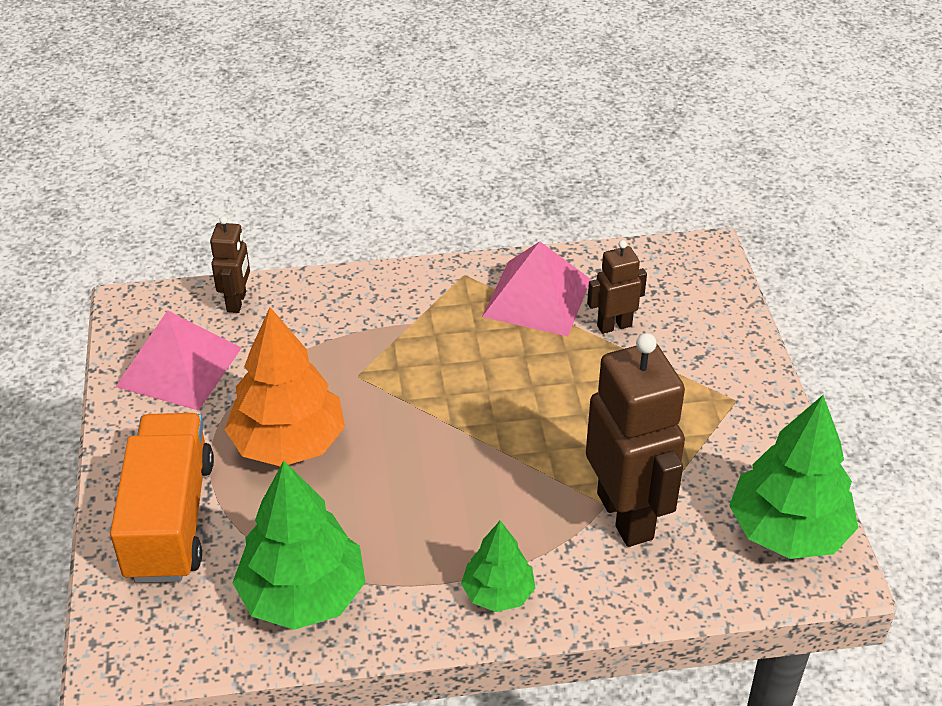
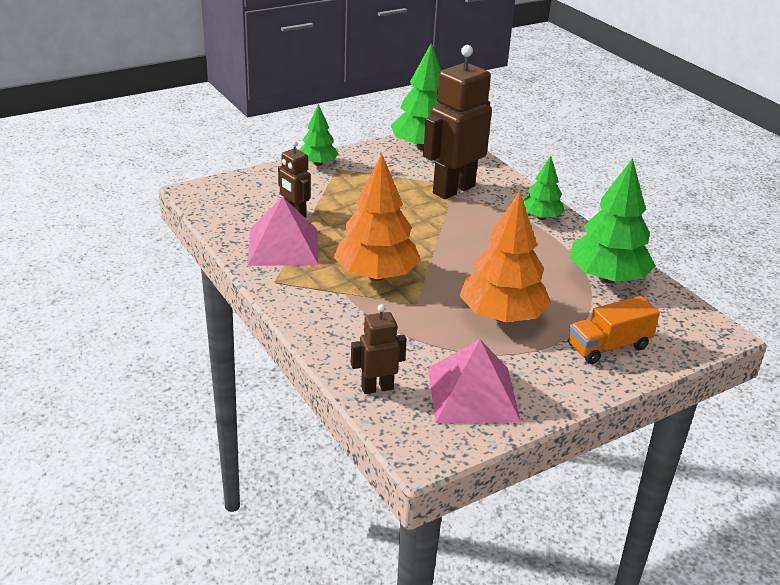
camera: 115 degrees left, 10 degrees down
(170, 519) = (608, 347): orange truck -> orange truck, size x0.64
(434, 359) = (376, 275): none -> orange tree
(758, 384) = (318, 163): none -> green tree

